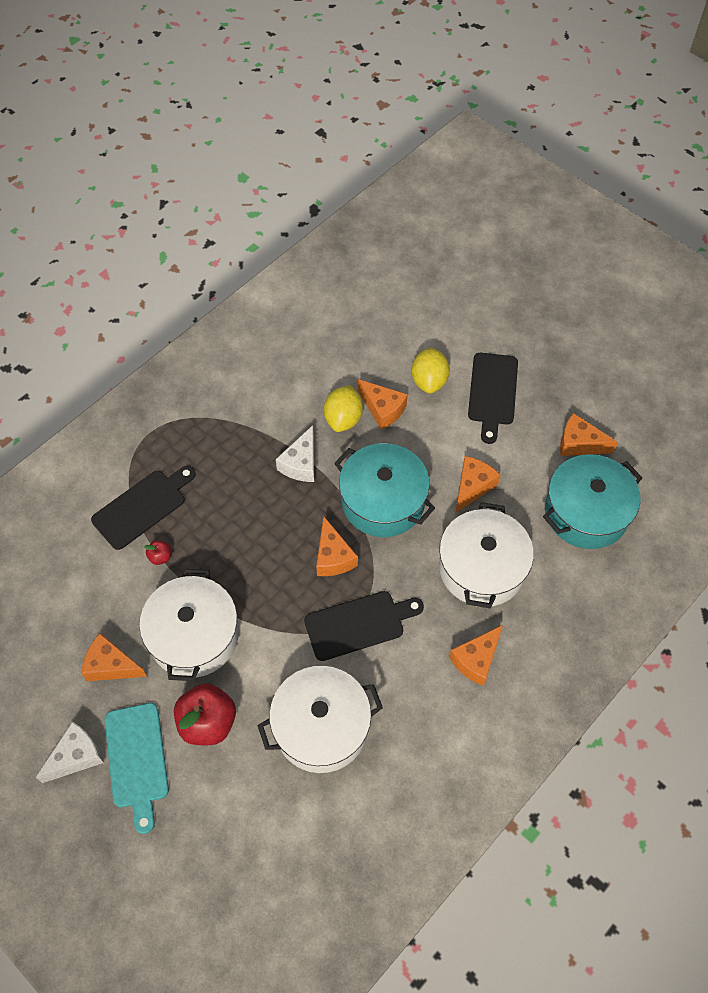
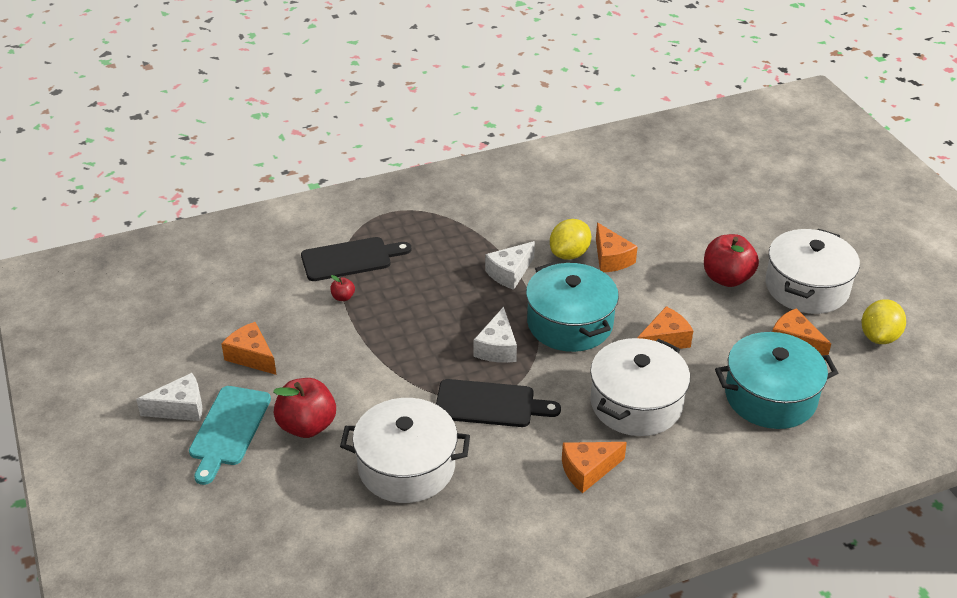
camera: 25 degrees right, 20 degrees down
(194, 636) = (335, 361): white pot -> white pot (807, 287)
(333, 557) = (497, 348): orange cheese -> white cheese
(429, 381) = (668, 252): yellow lemon -> yellow lemon (879, 337)
(492, 392) = (727, 278): black cutting board -> red apple

